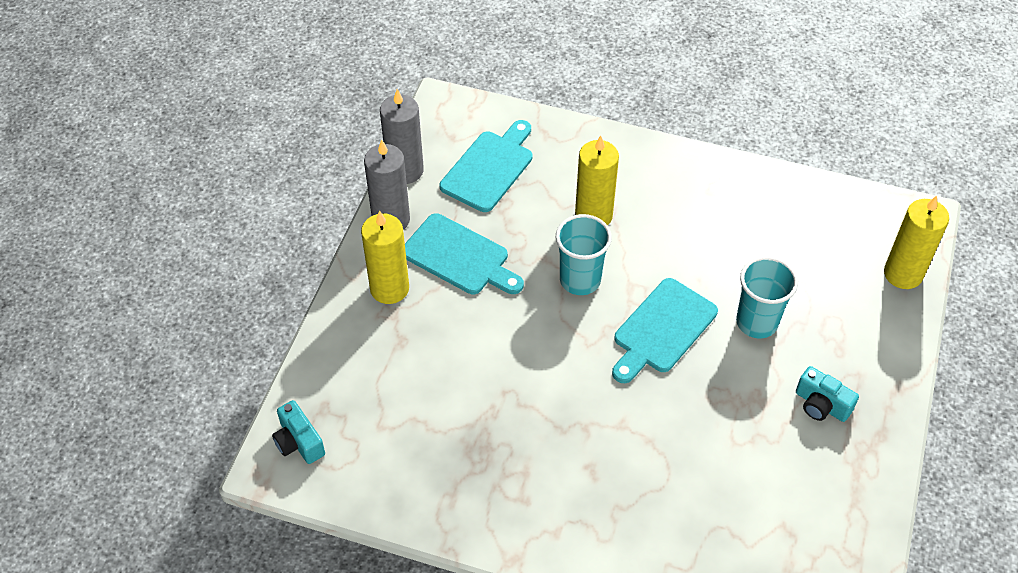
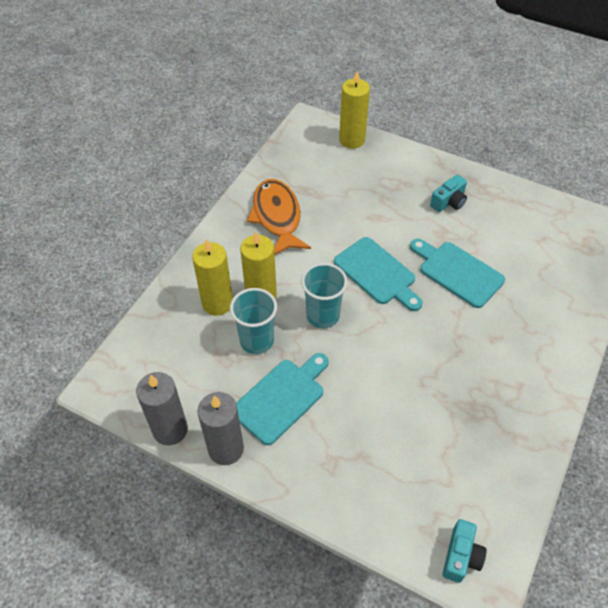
camera: 80 degrees left, 0 degrees up
(299, 442) = (461, 556): turquoise camera -> turquoise camera turned 45 degrees counterclockwise
(389, 288) = (304, 459): yellow candle -> yellow candle (217, 303)
(489, 168) = (189, 361): turquoise cutting board -> turquoise cutting board (458, 272)
(723, 211) = (277, 217): none -> orange fish
(757, 322) = (379, 220): turquoise cup -> turquoise cup (257, 341)

